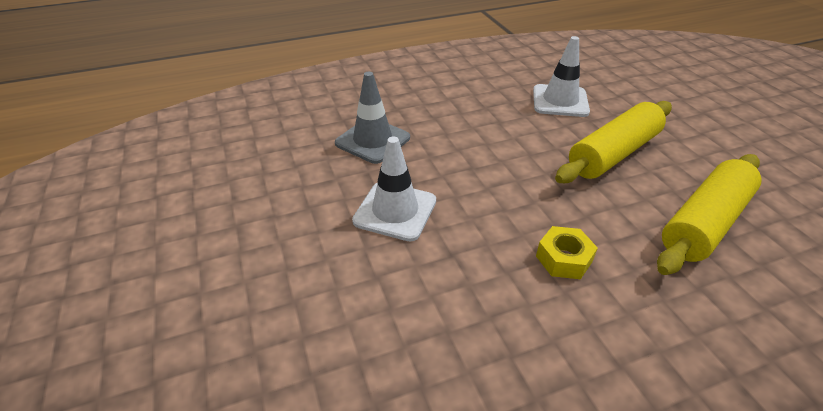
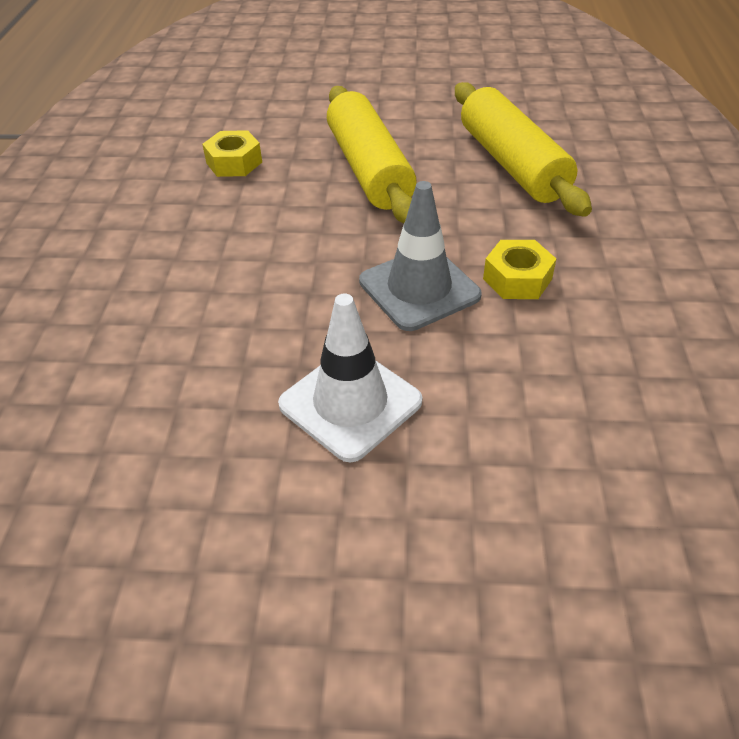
camera: 65 degrees left, 5 degrees up
(372, 140) = (160, 379): grey traffic cone -> grey traffic cone (419, 288)
(560, 101) = (234, 162): white traffic cone -> yellow nut

